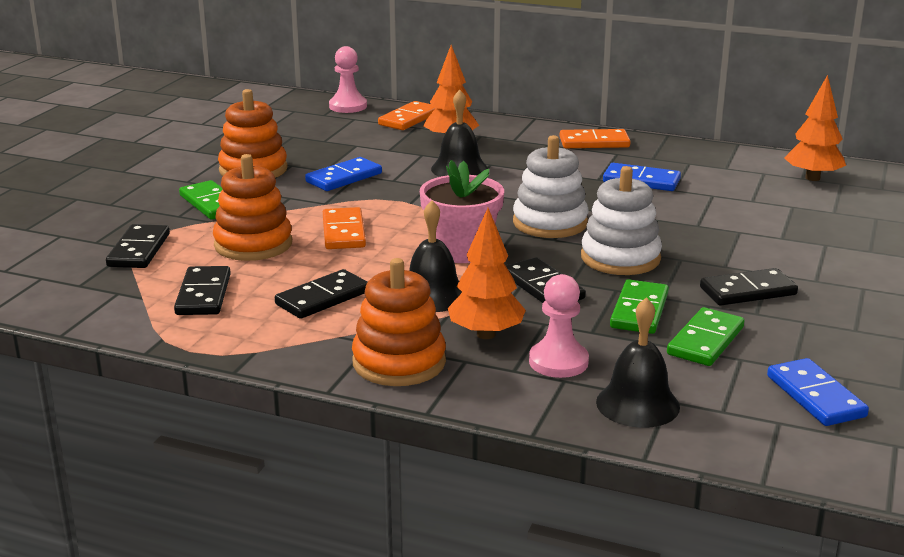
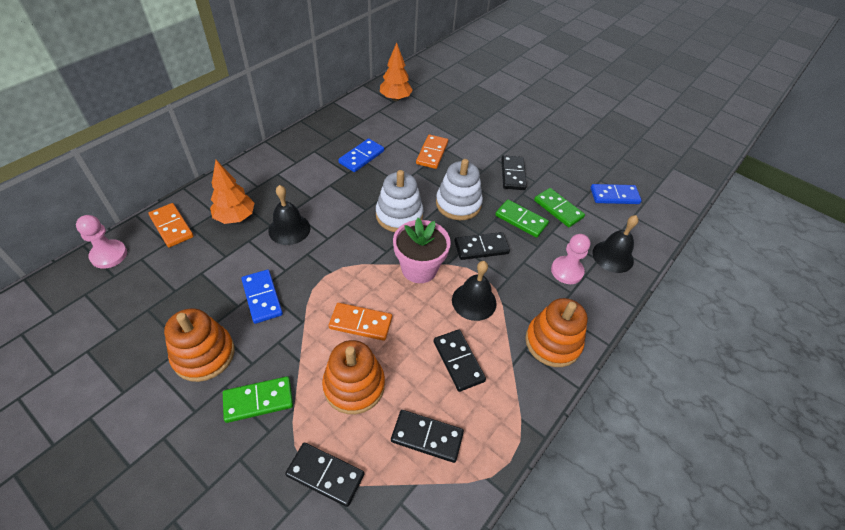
camera: 75 degrees left, 25 degrees up
(486, 334) = (529, 291): orange tree -> none
(594, 142) = (290, 153): orange domino -> orange domino (432, 153)

